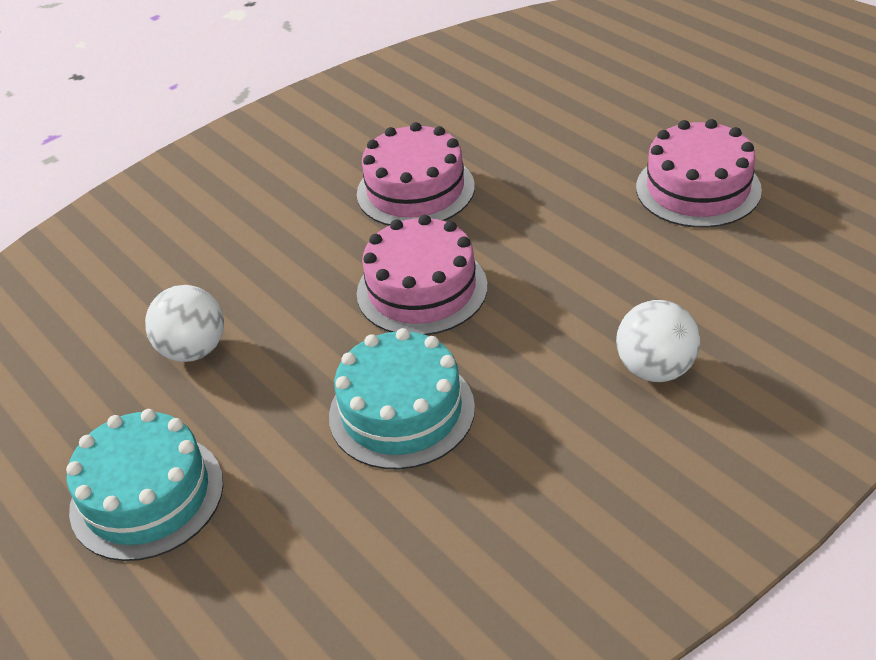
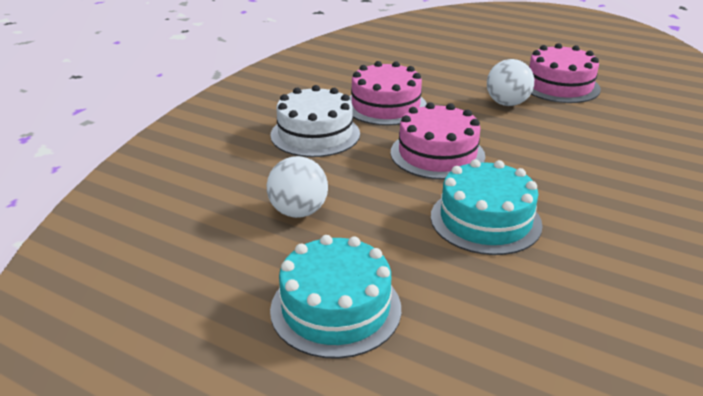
camera: 25 degrees left, 10 degrees down
(292, 227) = (315, 134): none -> white cake
(655, 369) = (624, 171): white ball -> white ball (507, 103)

